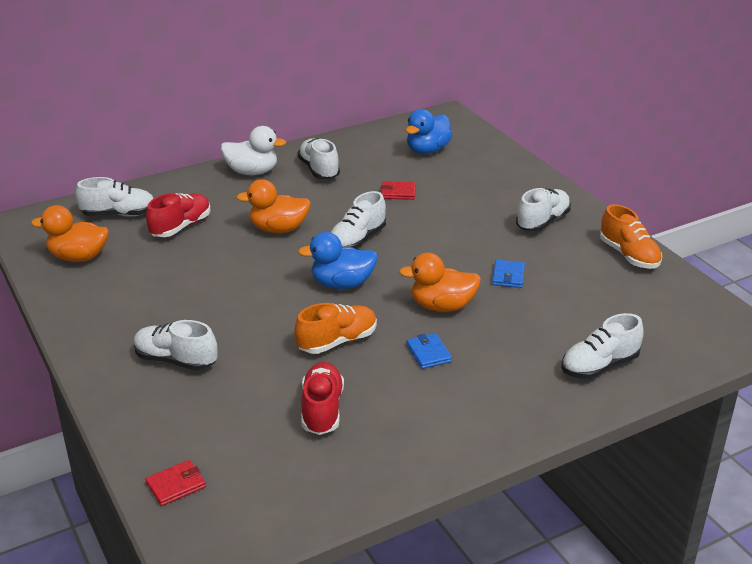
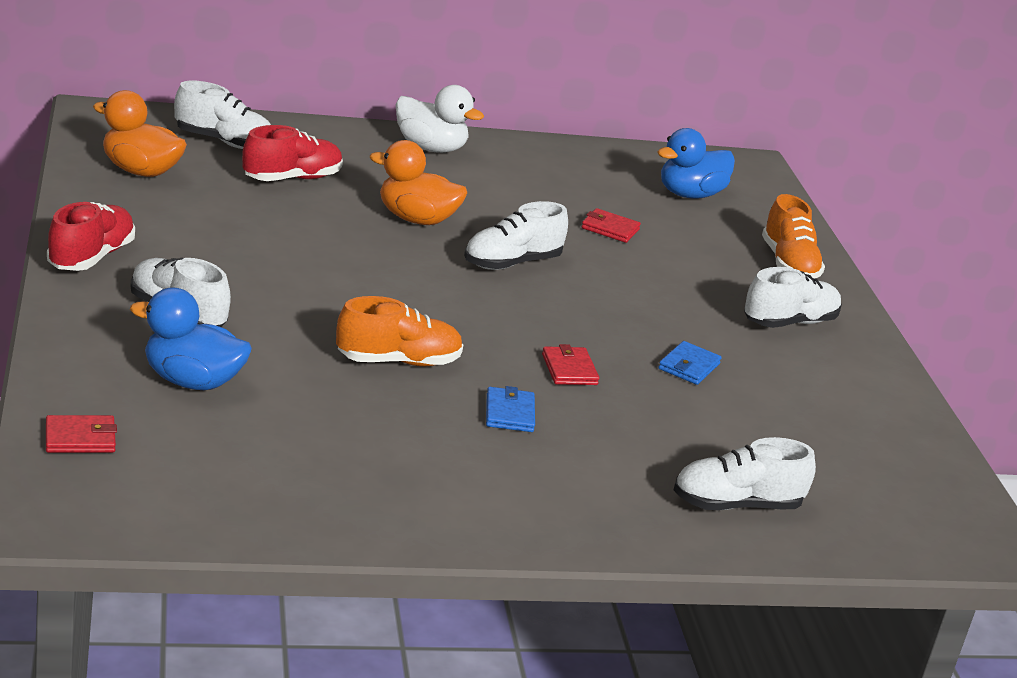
camera: 15 degrees right, 5 degrees down
(319, 170) = (521, 172): white shoe -> none
(322, 410) = (321, 425): red shoe -> red shoe (91, 257)
(342, 284) = (453, 303): blue duck -> blue duck (192, 381)
(442, 306) = (569, 369): orange duck -> red wallet
(629, 255) = (884, 398): orange shoe -> orange shoe (788, 264)

